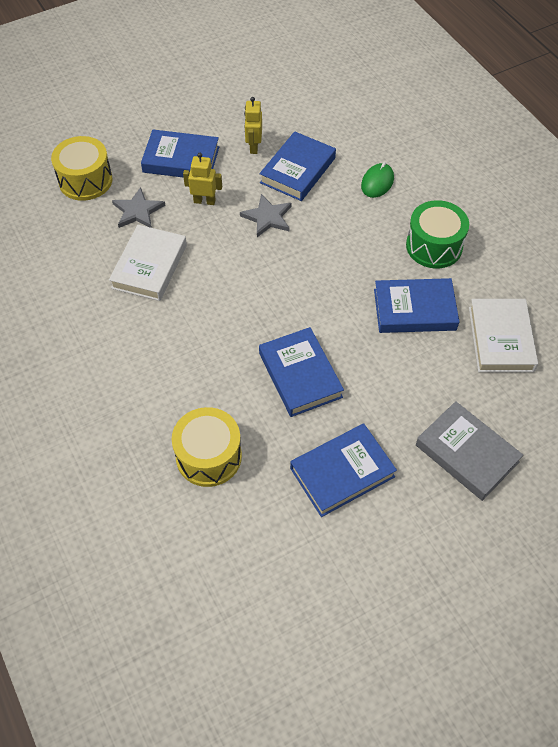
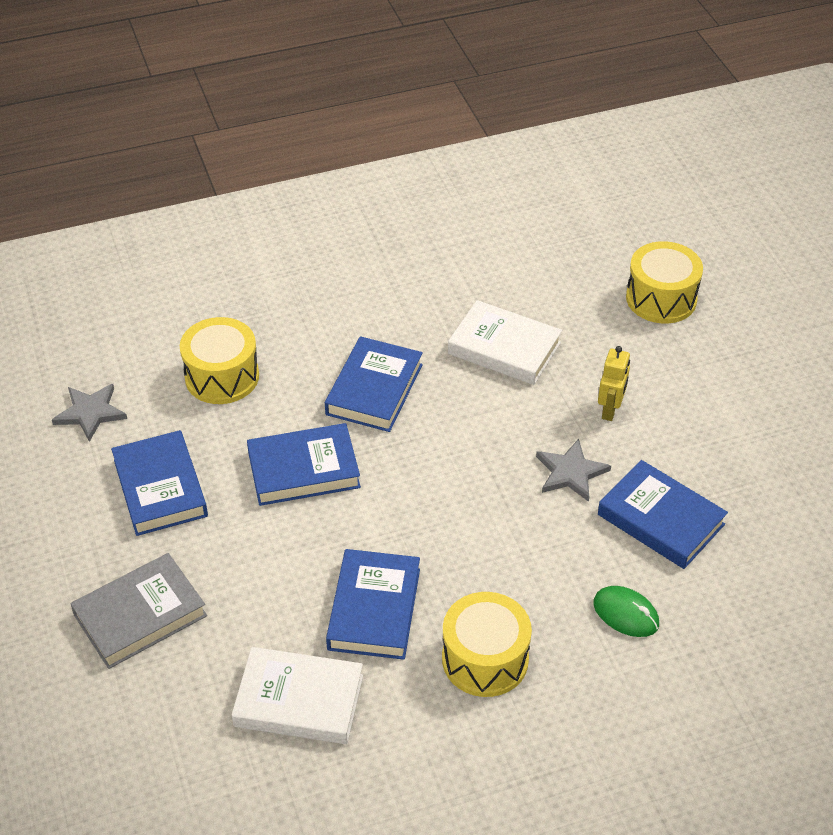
camera: 100 degrees right, 10 degrees down
(138, 211) = (600, 343): grey star -> grey star (90, 413)
(181, 159) = (693, 393): blue book -> blue book (374, 389)
(253, 147) = (715, 475): yellow robot -> none
(434, 246) = (485, 659): green drum -> yellow drum

